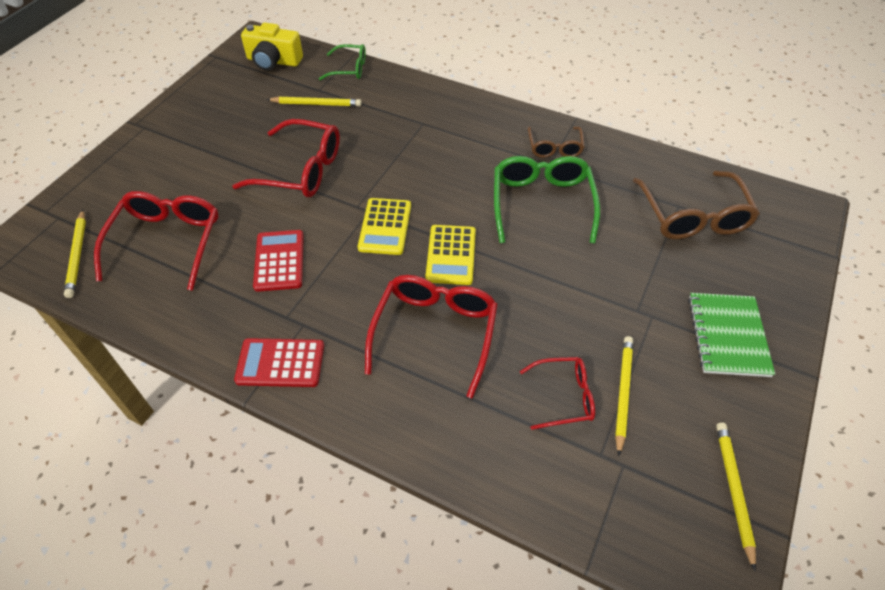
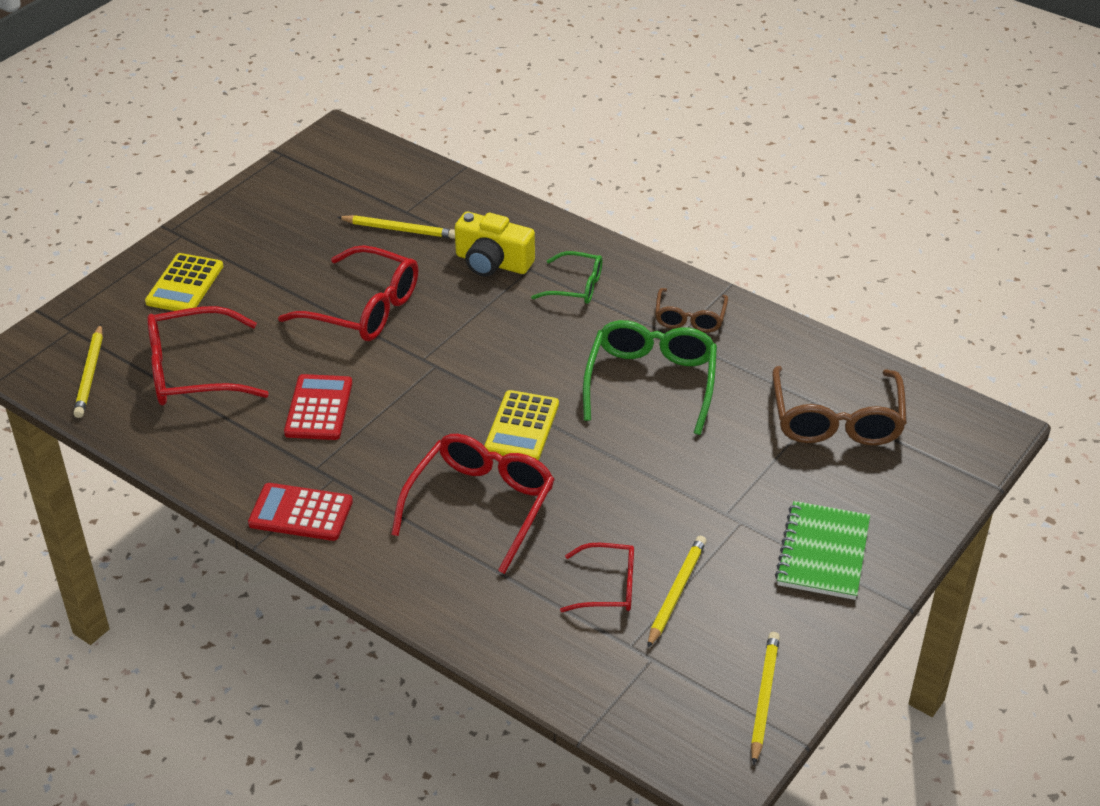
camera: 10 degrees right, 10 degrees down
(167, 242) = (192, 372): red glasses -> red glasses turned 120 degrees counterclockwise
(273, 61) = (355, 168): yellow camera -> yellow camera (492, 262)
(349, 69) = (451, 188): green glasses -> green glasses (576, 286)
(385, 227) = (451, 386): yellow calculator -> yellow calculator (185, 284)

